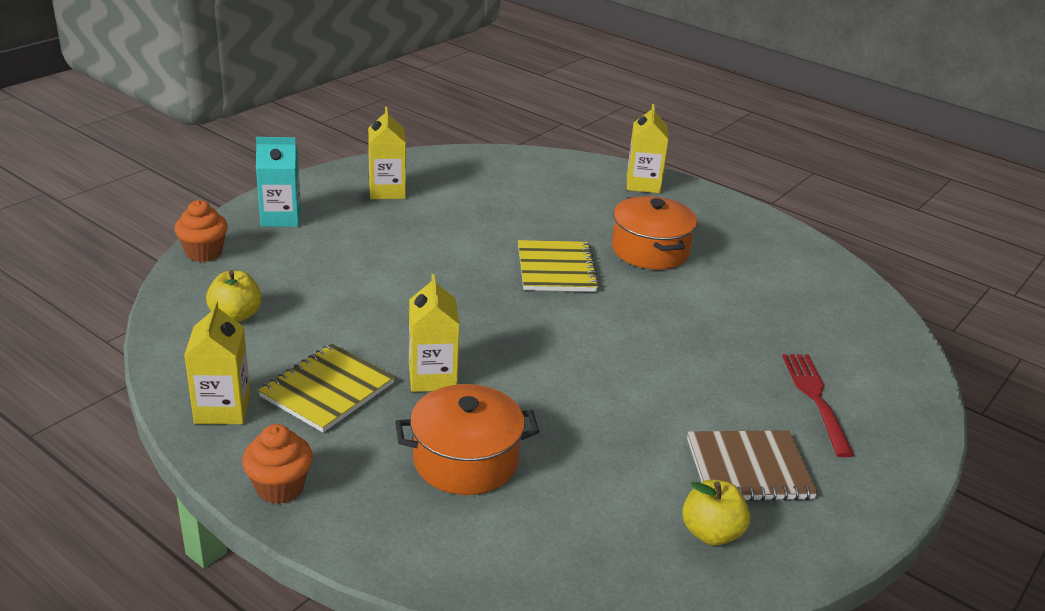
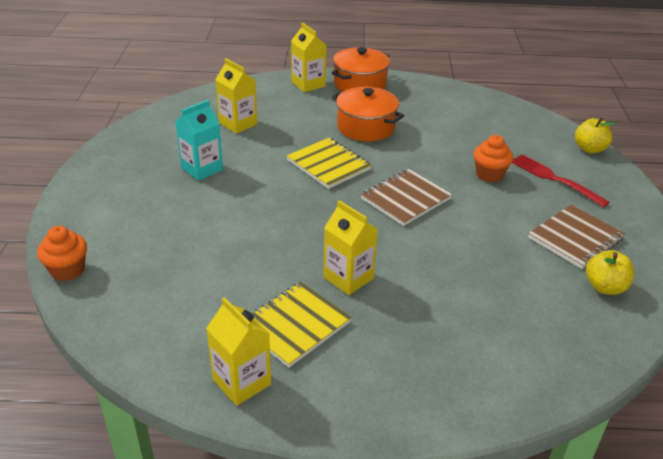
camera: 35 degrees left, 5 degrees up
(236, 315) = (158, 306): yellow apple -> yellow apple (589, 149)
(280, 487) = (354, 413): orange cupcake -> orange cupcake (489, 174)
(281, 218) = (94, 214): turquoise carton -> turquoise carton (202, 169)
(327, 390) = (295, 325): yellow notebook -> yellow notebook turned 45 degrees clockwise
(387, 191) = (148, 158): yellow carton -> yellow carton (238, 123)
(465, 460) = (436, 322): orange pot -> orange pot (360, 84)
(596, 336) = (405, 199): none -> brown notebook

